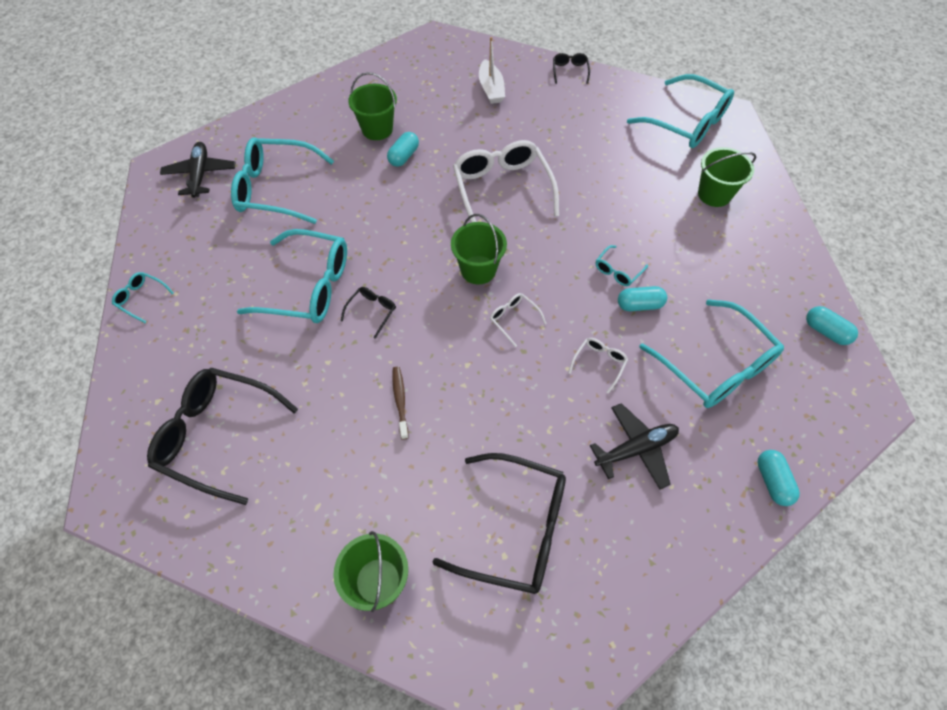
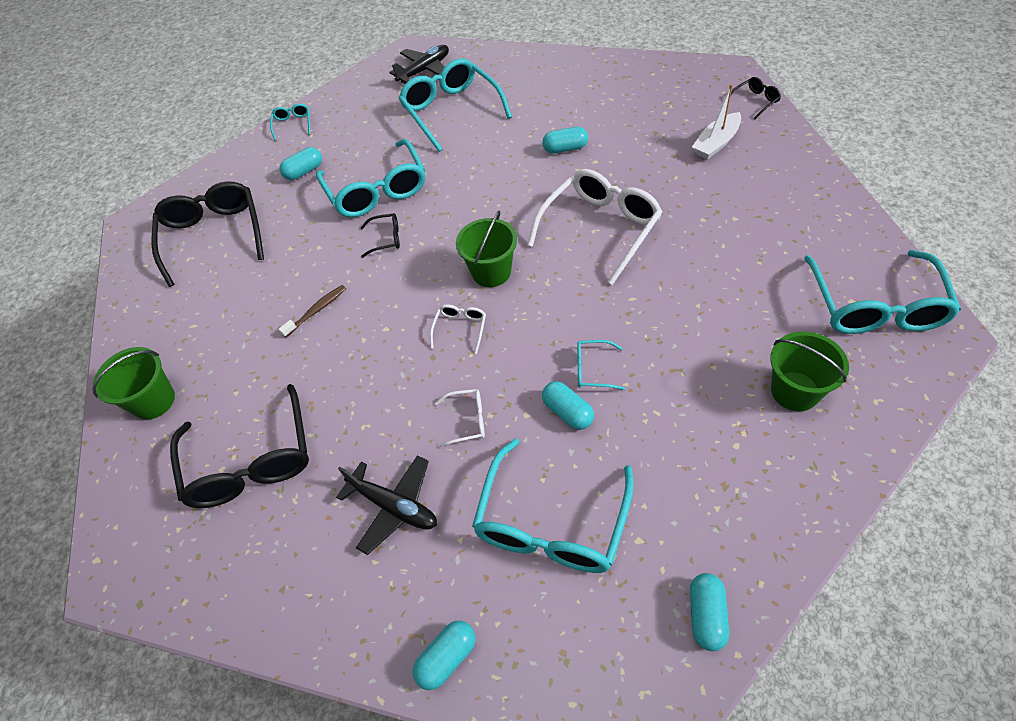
camera: 60 degrees right, 5 degrees down
(219, 323) = (304, 171): none -> turquoise capsule
(377, 129) = (576, 115): green bucket -> none
(570, 71) = (818, 176): black glasses -> black glasses (755, 101)

